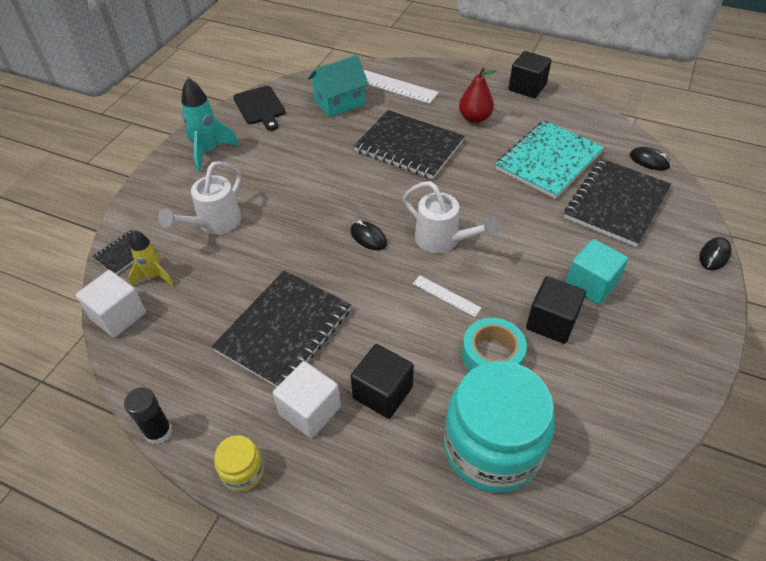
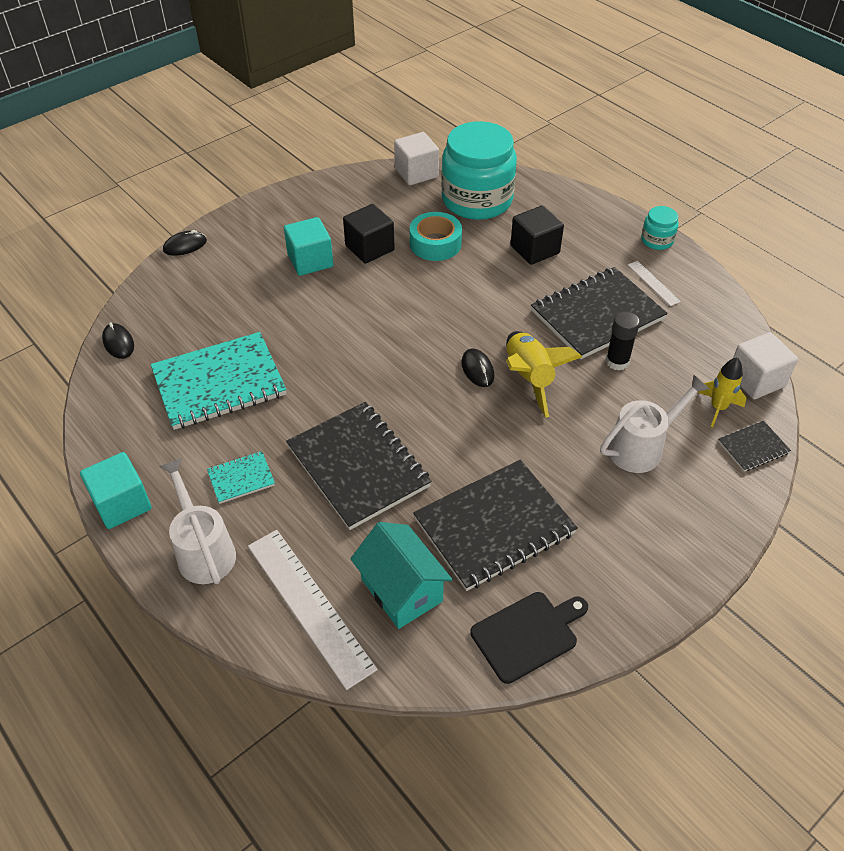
camera: 155 degrees left, 0 degrees up
(158, 432) = (718, 281): black glue stick -> black glue stick (617, 361)
(209, 152) = (629, 567): turquoise rocket -> none
(242, 471) = (657, 240): yellow jar -> turquoise jar
(260, 107) = (527, 634): black cutting board -> black cutting board turned 60 degrees clockwise
(310, 410) = (596, 257): white cube -> white cube (416, 173)
(322, 245) = (529, 378): none -> yellow rocket
(339, 103) = (401, 590): turquoise house -> turquoise house turned 60 degrees clockwise
(443, 240) = (405, 340): white watering can -> white watering can (203, 550)
(446, 295) = (439, 294): white ruler -> white ruler (653, 283)
(474, 118) = (241, 478): red pear -> turquoise notebook
(527, 87) = (122, 504): black cube -> turquoise cube
(616, 204) = (208, 314): black notebook -> black notebook (494, 526)

